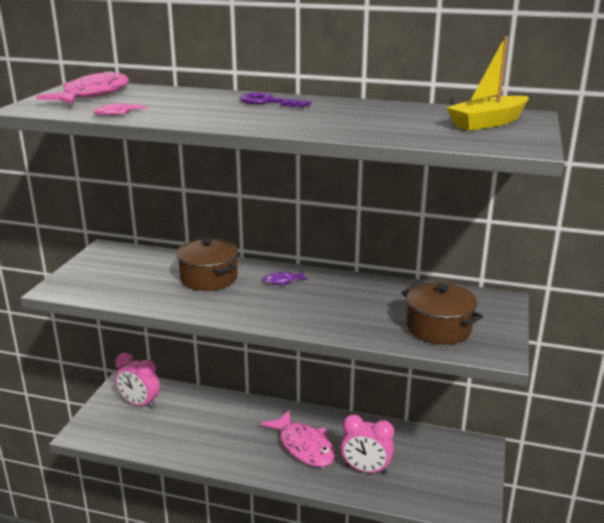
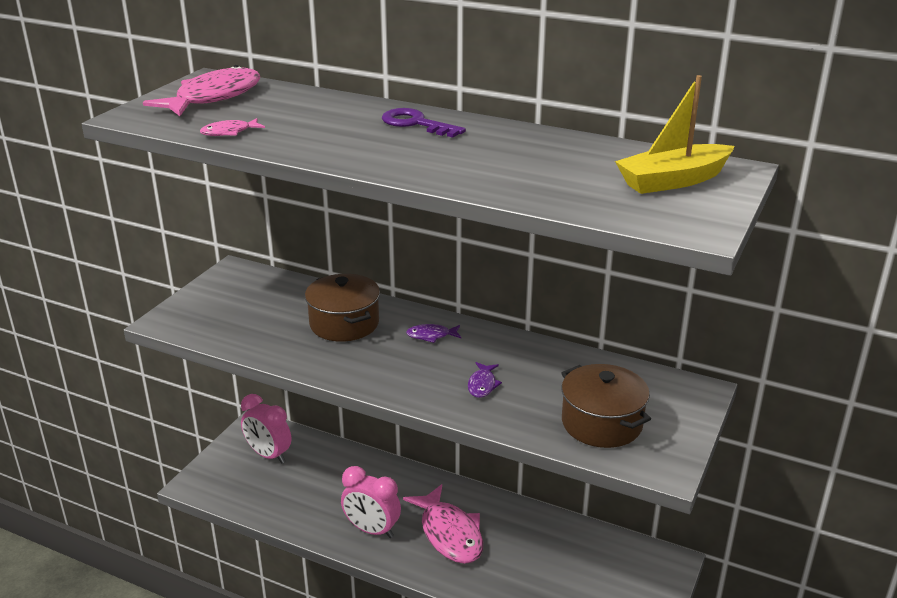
camera: 10 degrees right, 5 degrees up
(335, 311) = (482, 385): none -> purple fish
(366, 469) = (517, 573): pink clock -> pink clock (372, 530)

